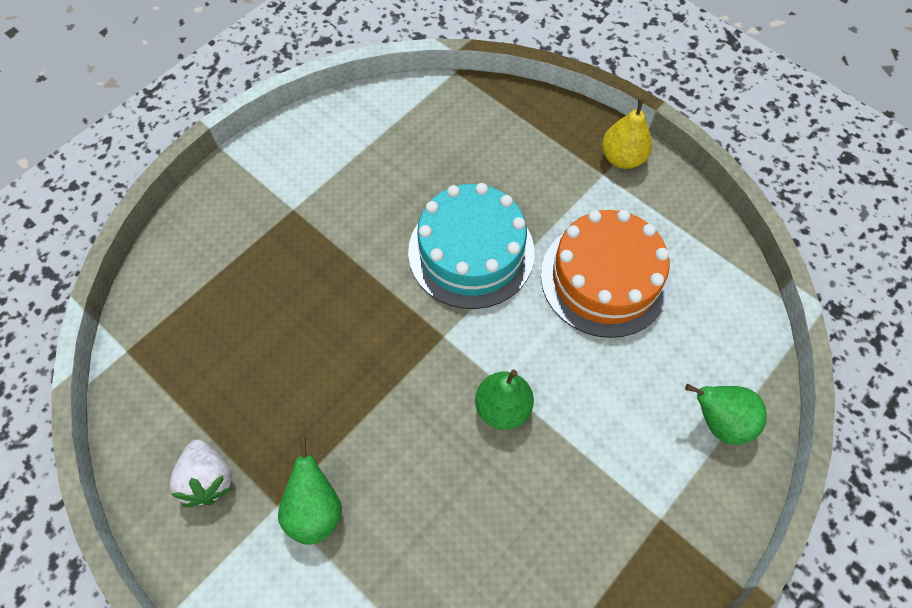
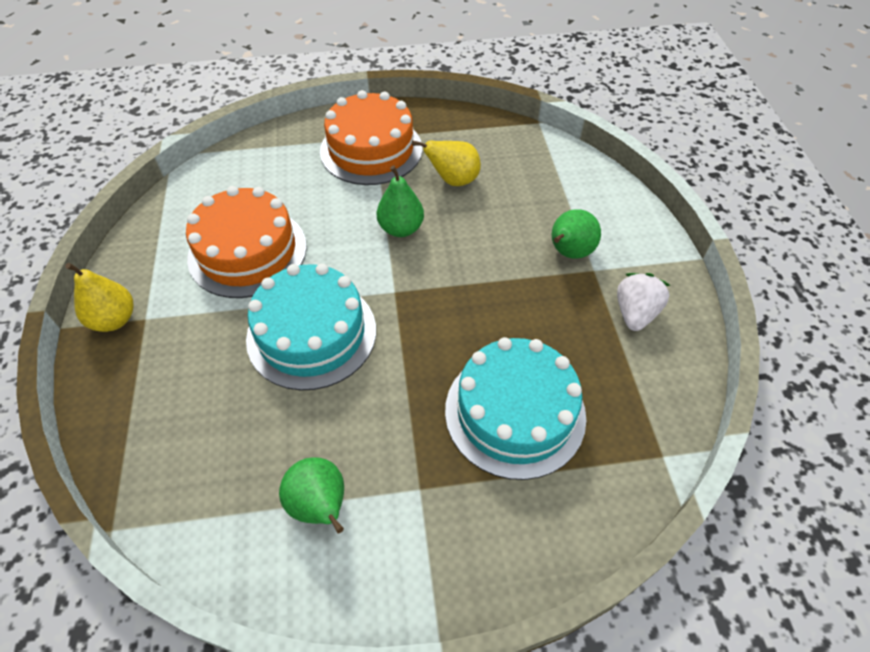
camera: 140 degrees left, 10 degrees down
(262, 304) = (515, 412): none -> turquoise cake
(511, 519) = (453, 180): none -> yellow pear
(641, 493) = (371, 150): none -> orange cake
(719, 421) = (290, 149): green pear -> green pear (320, 506)

